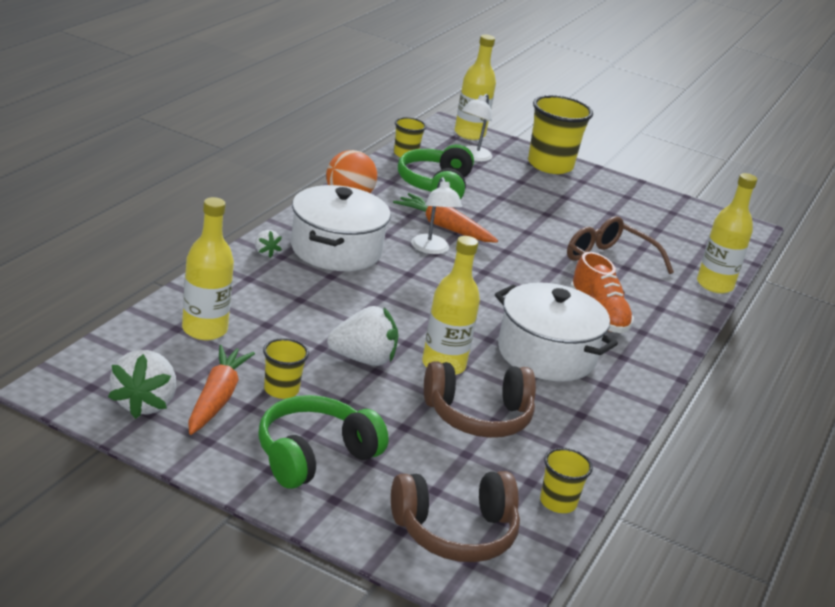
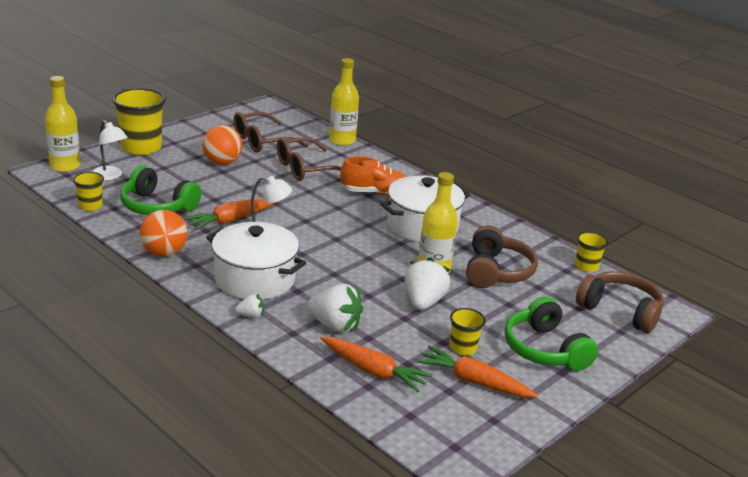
camera: 70 degrees left, 0 degrees up
(144, 403) = (480, 420): white strawberry -> white strawberry (335, 325)
(204, 330) = (373, 371): yellow bottle -> orange carrot
(455, 532) = (620, 311): brown headphones -> brown headphones turned 60 degrees counterclockwise
(566, 211) = (222, 162): none -> orange ball
(647, 231) = (262, 141): none -> brown glasses

